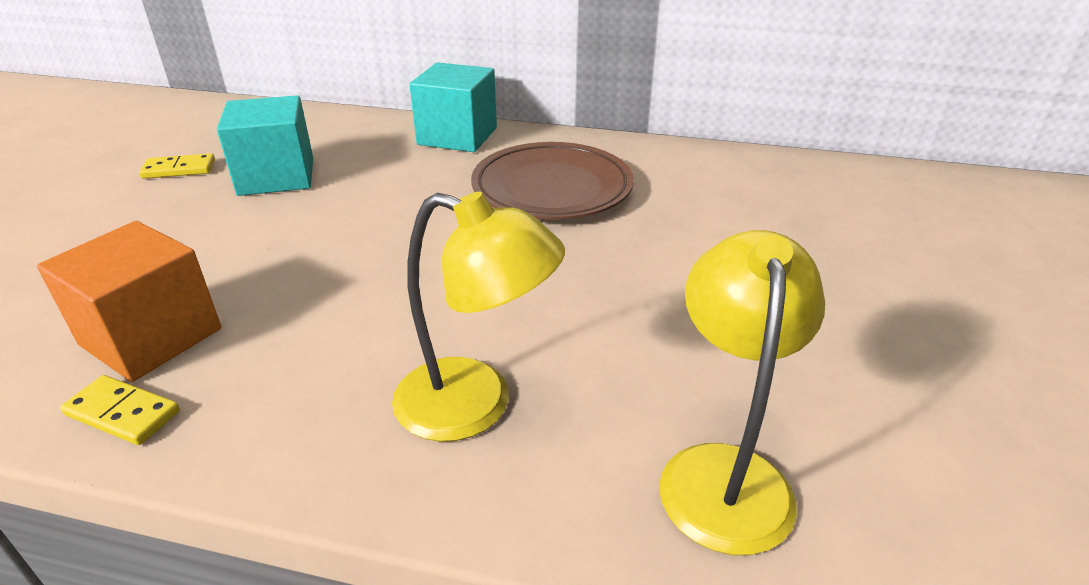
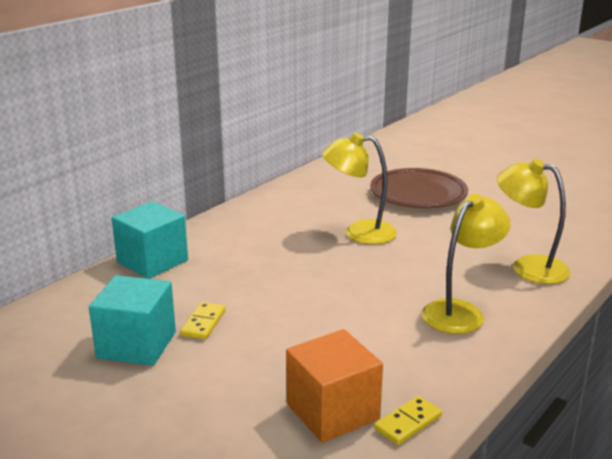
camera: 65 degrees left, 10 degrees down
(179, 169) = (64, 394): yellow domino -> yellow domino (203, 323)
(552, 188) = (268, 247): brown plate -> brown plate (418, 194)
(664, 244) = (359, 232): none -> yellow lamp

